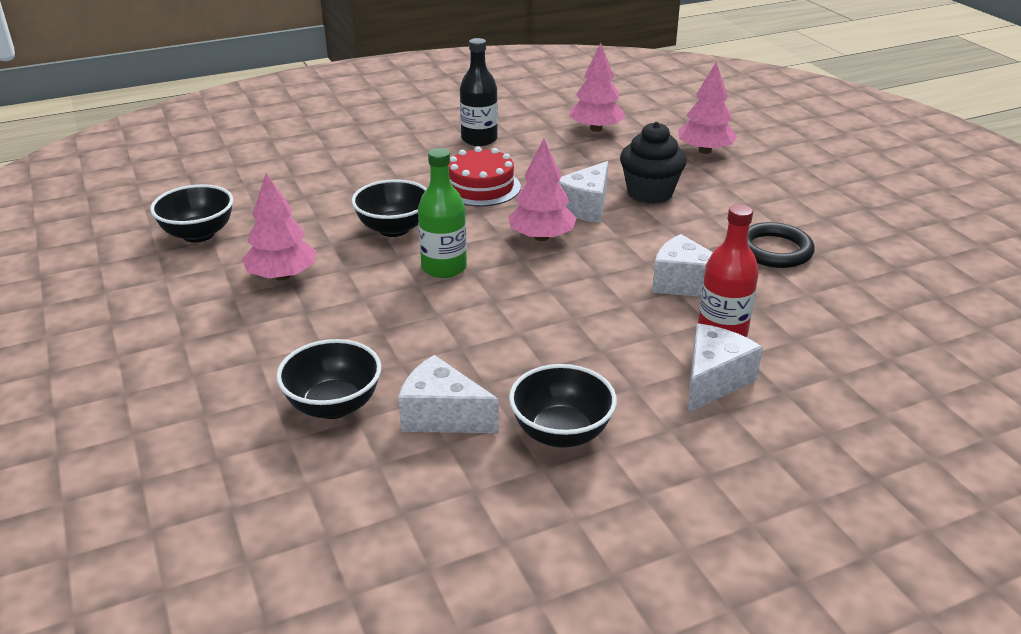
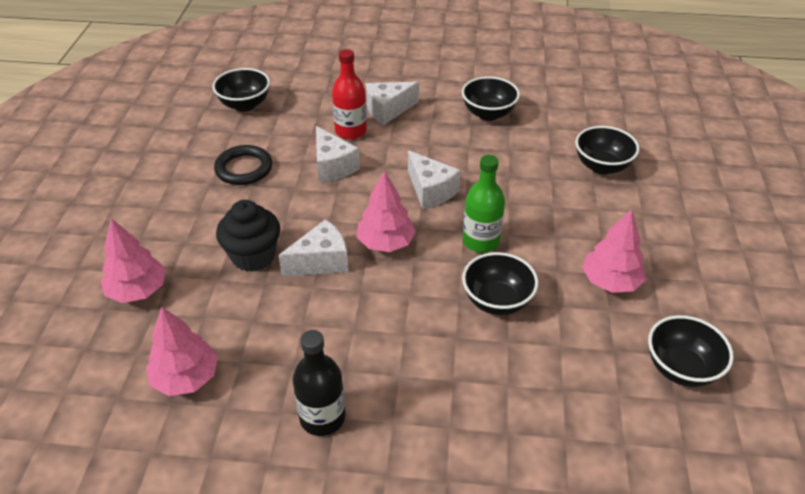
camera: 150 degrees left, 10 degrees up
(442, 416) = (544, 141): white cheese -> white cheese (430, 191)
(481, 187) = (385, 327): red cake -> none
(903, 317) = (245, 105): none -> black bowl

